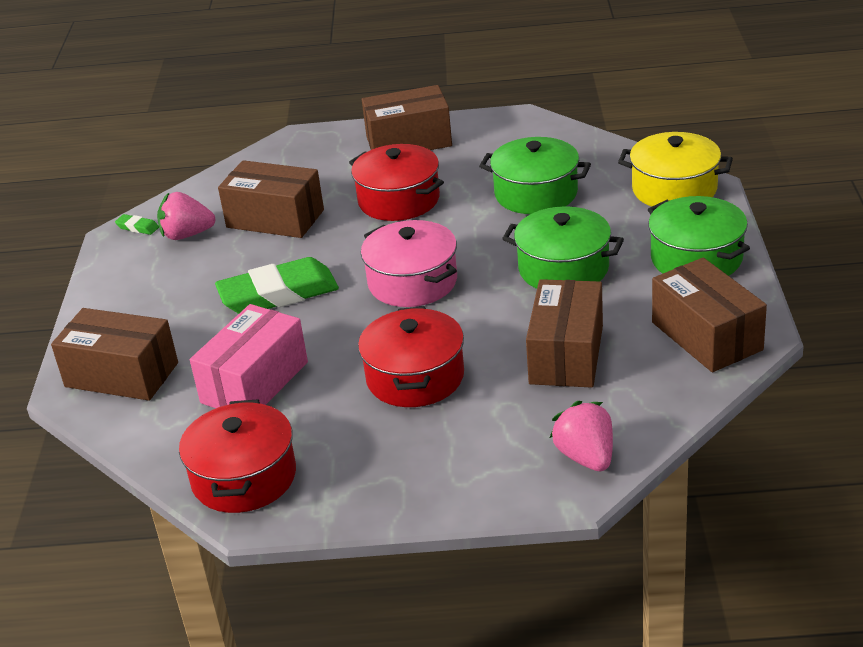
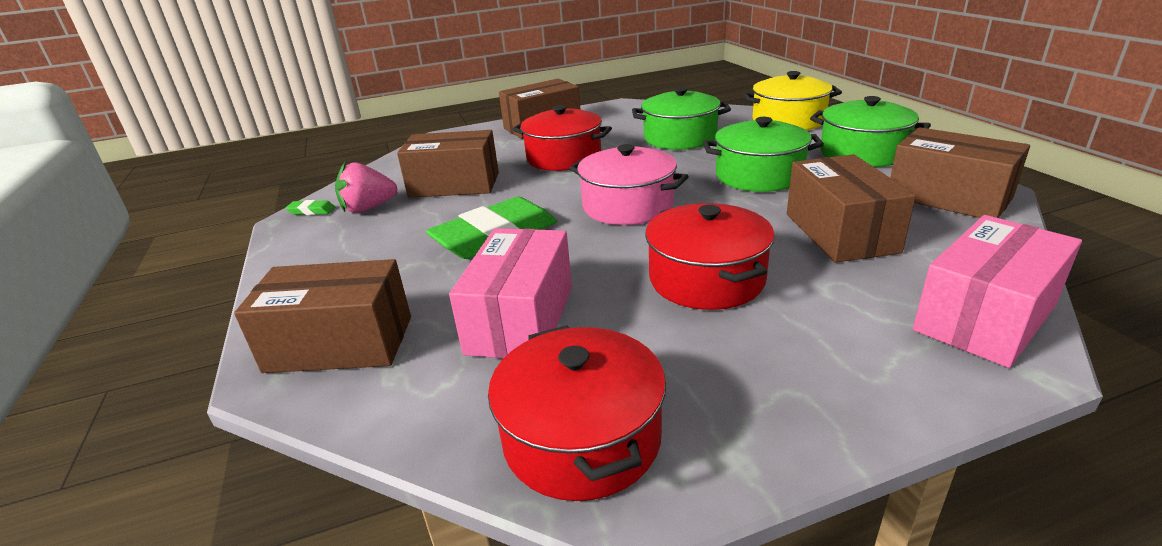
camera: 20 degrees left, 5 degrees down
(586, 457) = (984, 317): pink strawberry -> pink box

